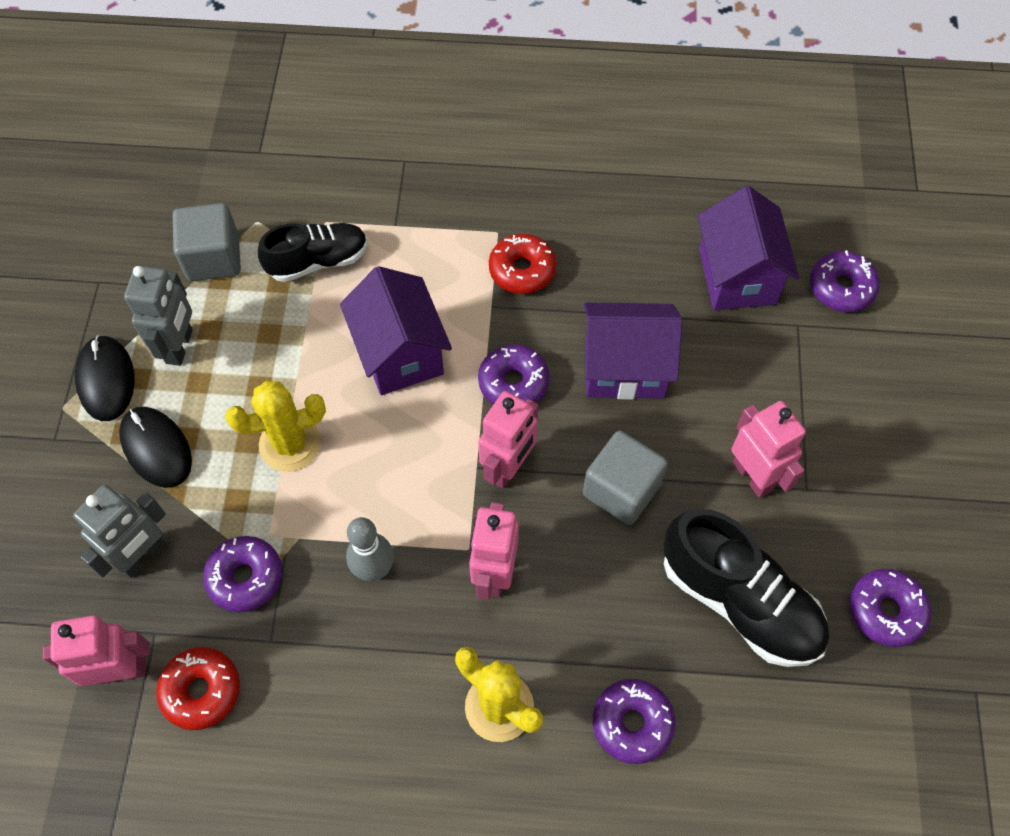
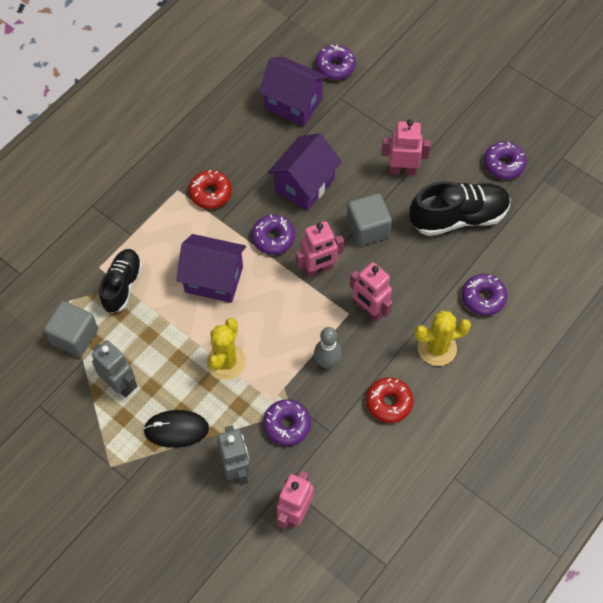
camera: 55 degrees left, 0 degrees up
(106, 380) = (111, 434): black mouse -> none
(201, 691) = (334, 478): red donut -> red donut (389, 402)
(508, 467) = (318, 269): pink robot -> pink robot turned 90 degrees clockwise

